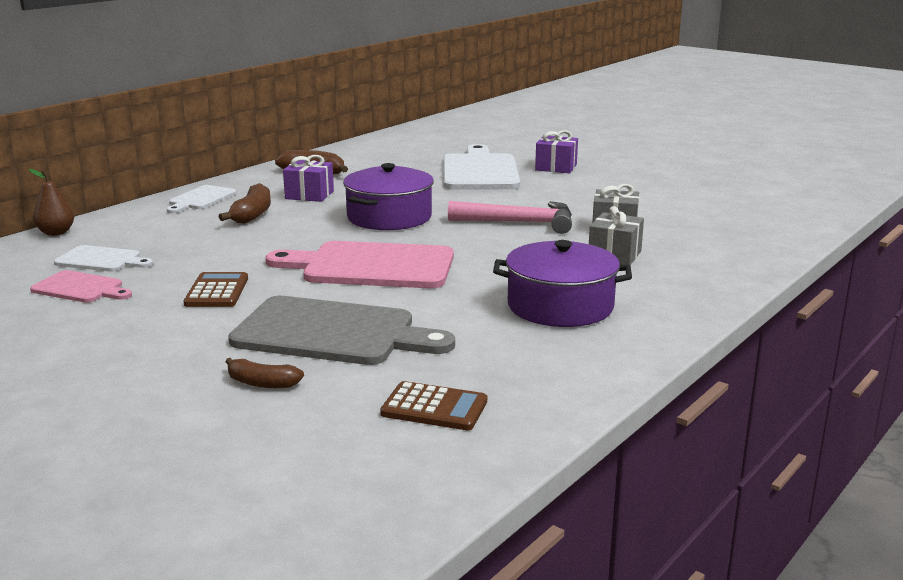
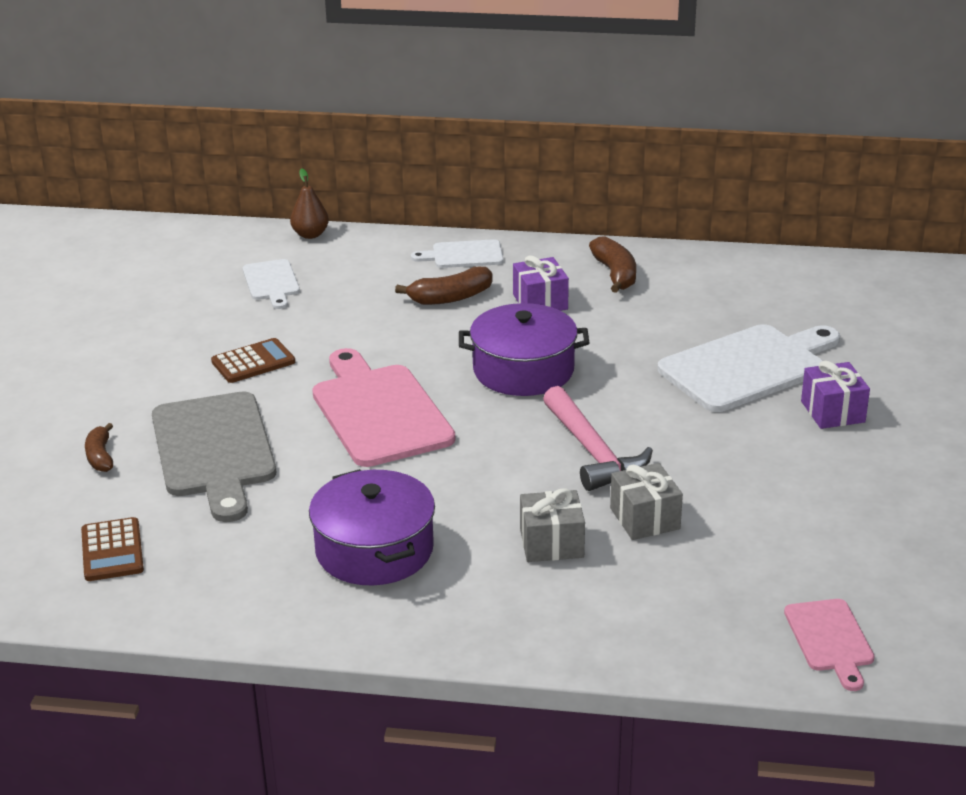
camera: 60 degrees right, 10 degrees up
(80, 288) = (208, 302): pink cutting board -> pink cutting board (830, 639)

